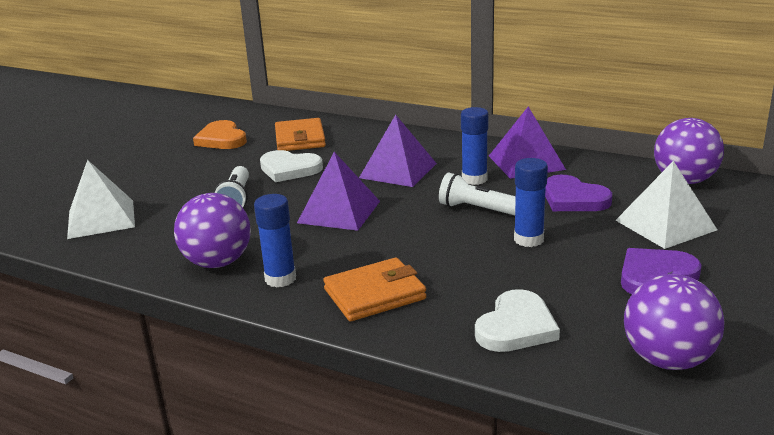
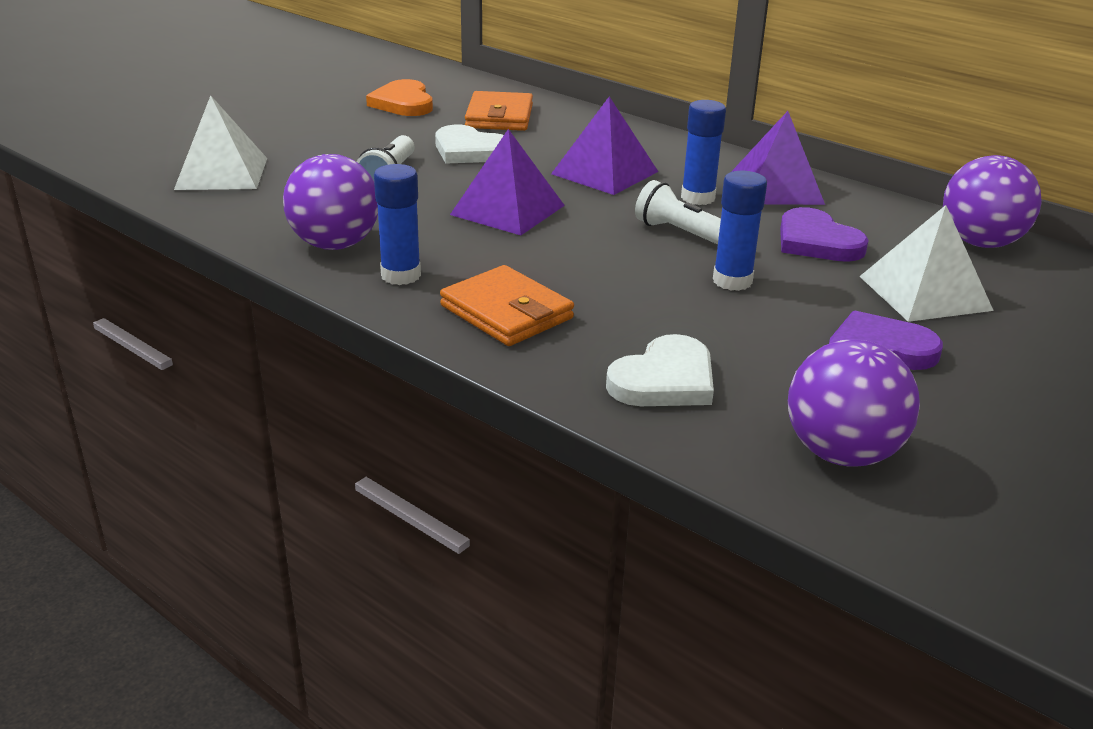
camera: 10 degrees right, 5 degrees up
(375, 294) = (506, 312): orange wallet -> orange wallet turned 60 degrees clockwise

